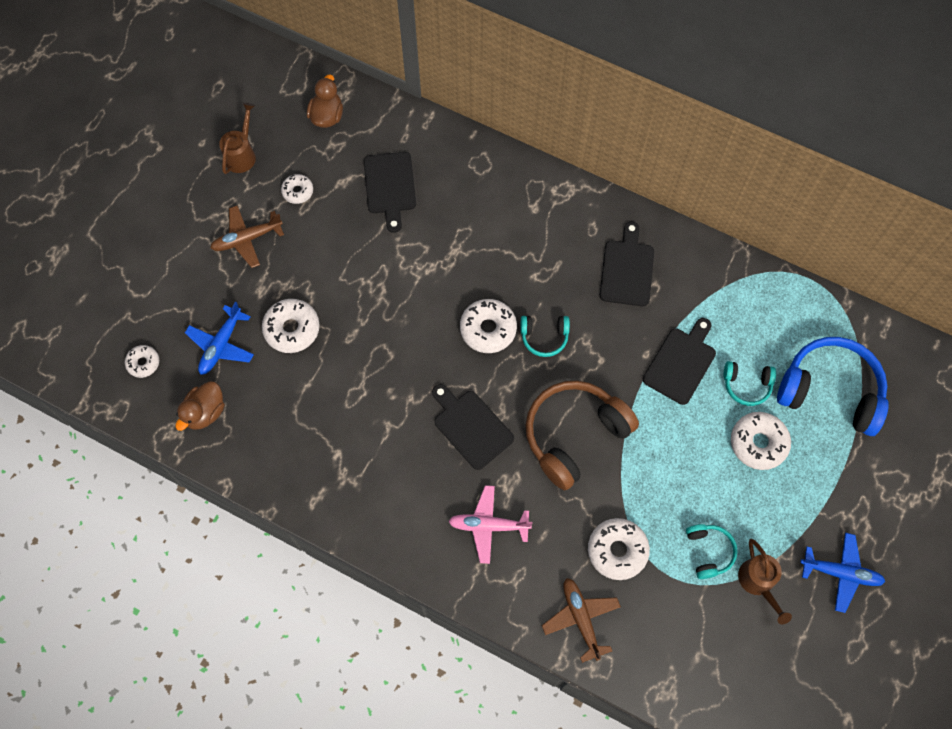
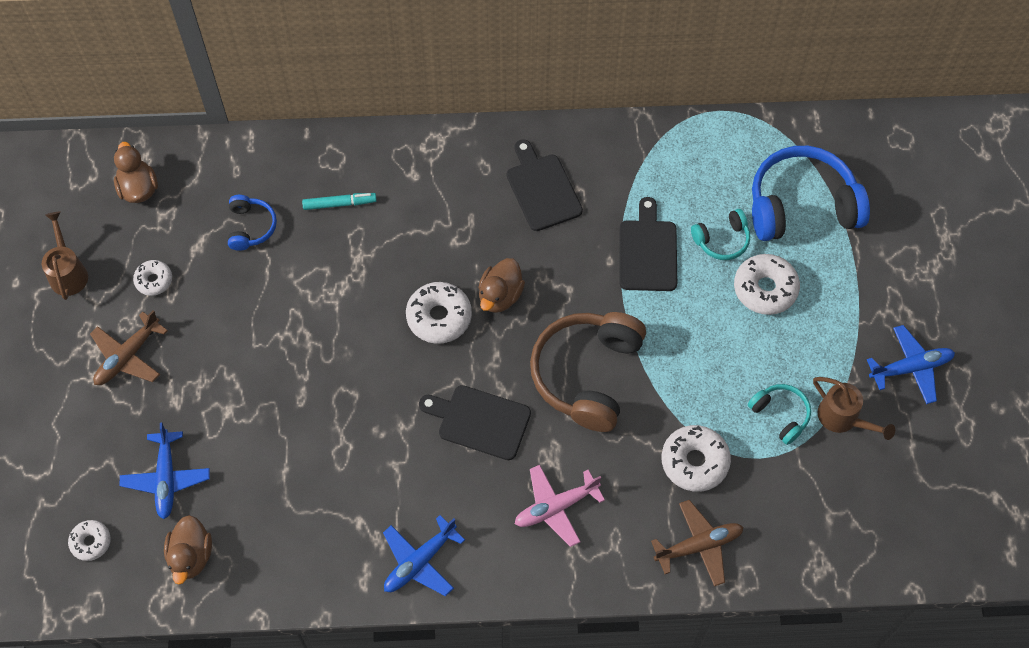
camera: 30 degrees left, 5 degrees down
(292, 329) = (233, 422): white donut -> none
(363, 509) = (419, 562): none -> blue plane
(390, 186) = (251, 227): black cutting board -> blue headphones
(465, 202) = (339, 204): none -> turquoise marker
(544, 337) = (500, 296): turquoise headphones -> brown duck
(580, 618) = (699, 545): brown plane -> brown plane turned 120 degrees clockwise

